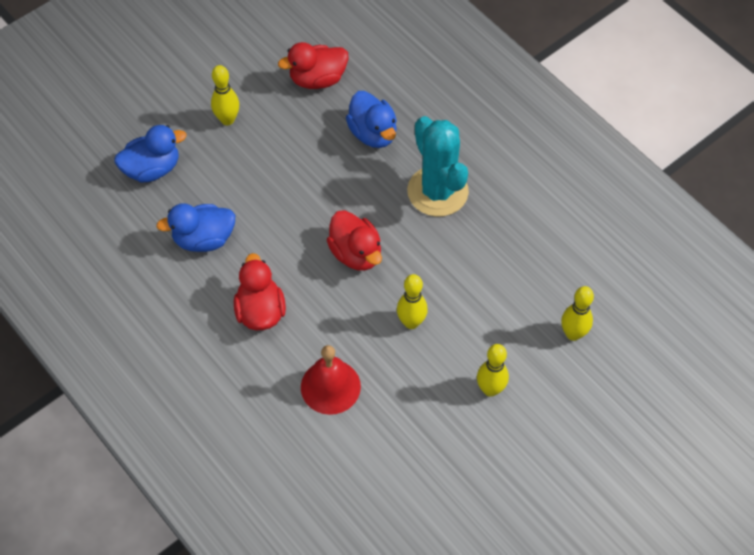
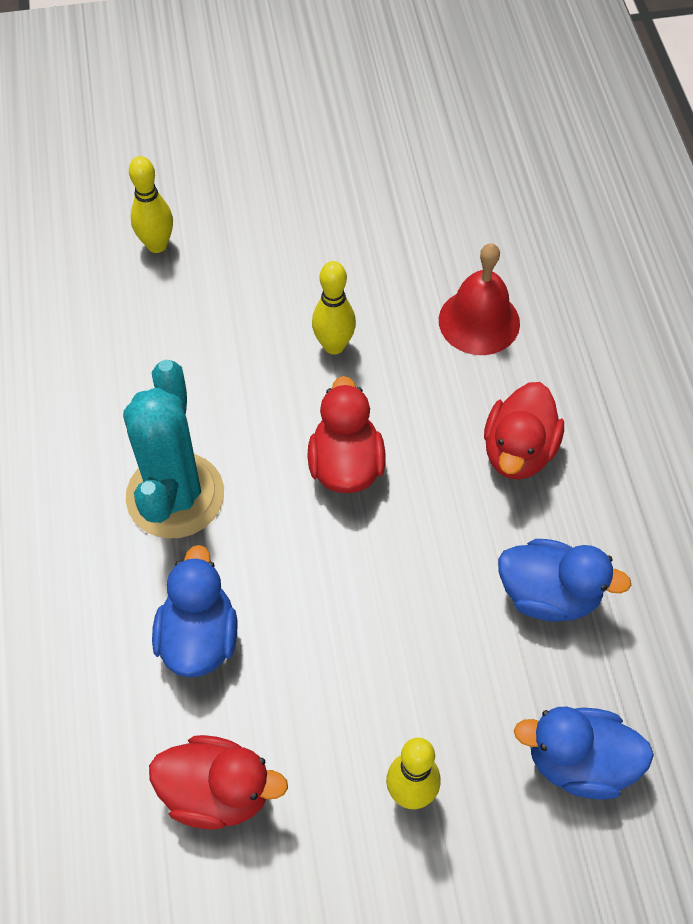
camera: 150 degrees left, 0 degrees up
(490, 389) = (296, 235): yellow bowling pin -> none

